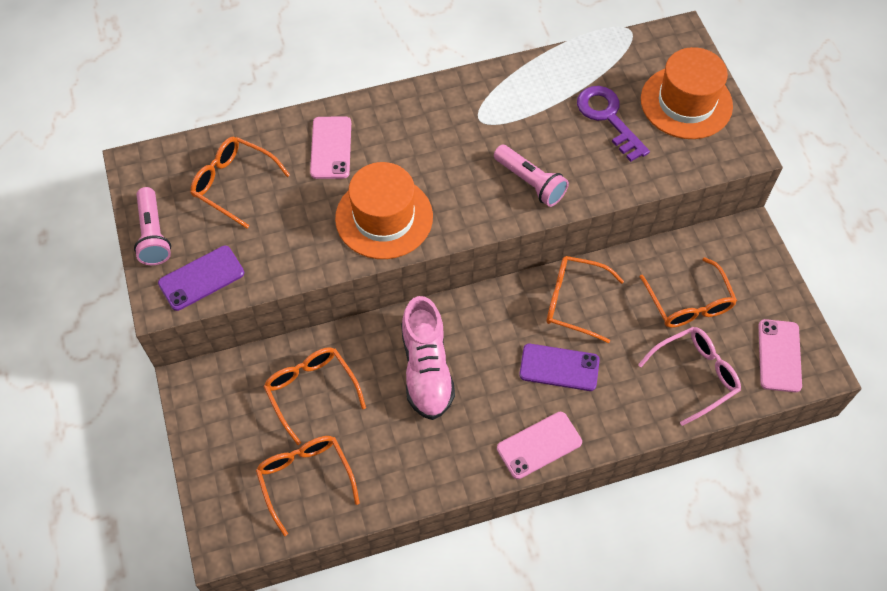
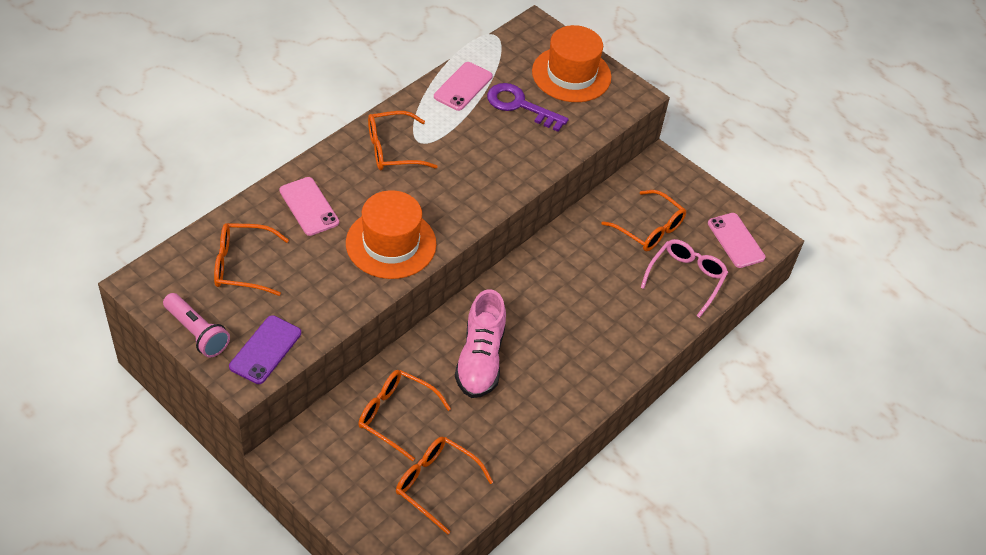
camera: 35 degrees left, 10 degrees down
(426, 369) = (480, 359): pink shoe -> pink shoe turned 45 degrees clockwise
(530, 182) = (491, 174): pink flashlight -> none
(539, 445) = (604, 377): pink phone -> pink phone (463, 86)
(559, 367) = (583, 314): purple phone -> none
(574, 301) = (563, 262): orange glasses -> orange glasses (392, 149)

